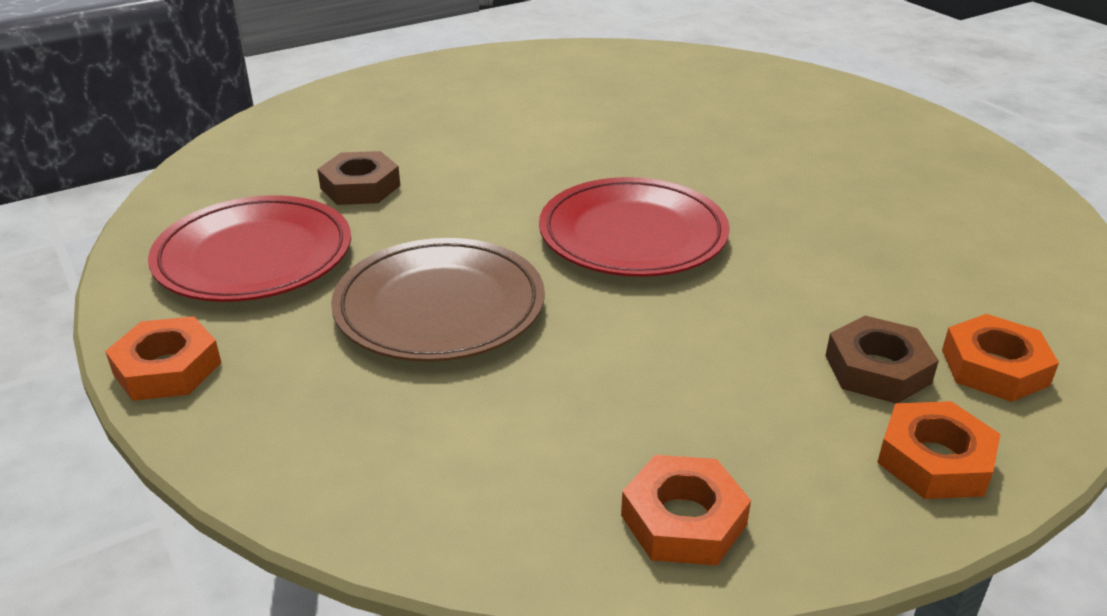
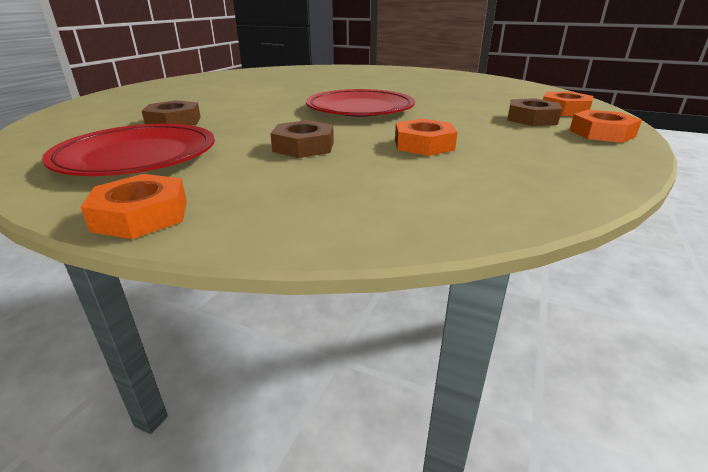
camera: 35 degrees left, 5 degrees down
(440, 307) = (303, 146): brown plate -> brown nut
(683, 520) = (564, 174): orange nut -> orange nut (423, 145)

